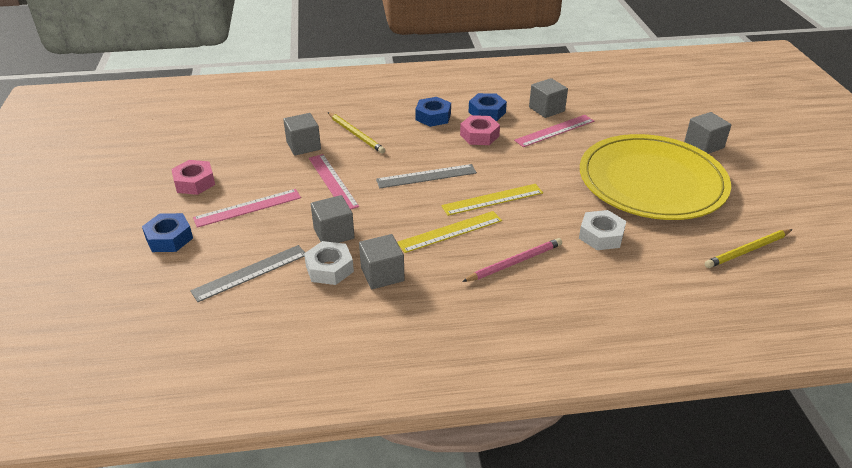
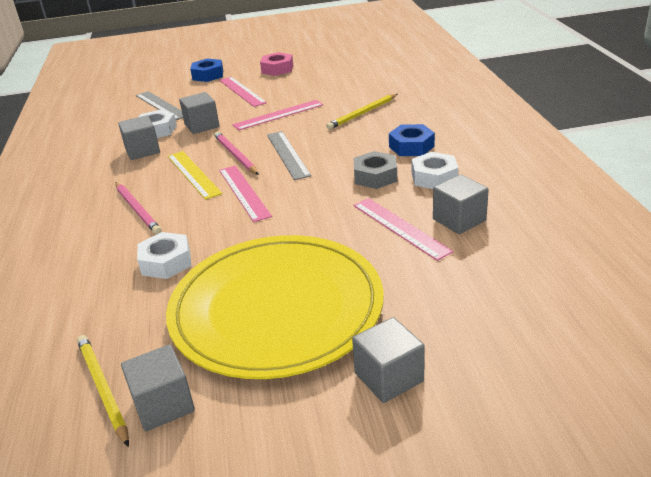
camera: 90 degrees right, 5 degrees down
(303, 146) = (337, 95): grey cube -> grey cube (163, 405)
(418, 206) = (235, 155): none -> pink pencil
(479, 135) = (375, 176): pink nut -> grey nut
(487, 112) = (434, 177): blue nut -> white nut
(492, 199) = (244, 192): yellow ruler -> pink ruler

